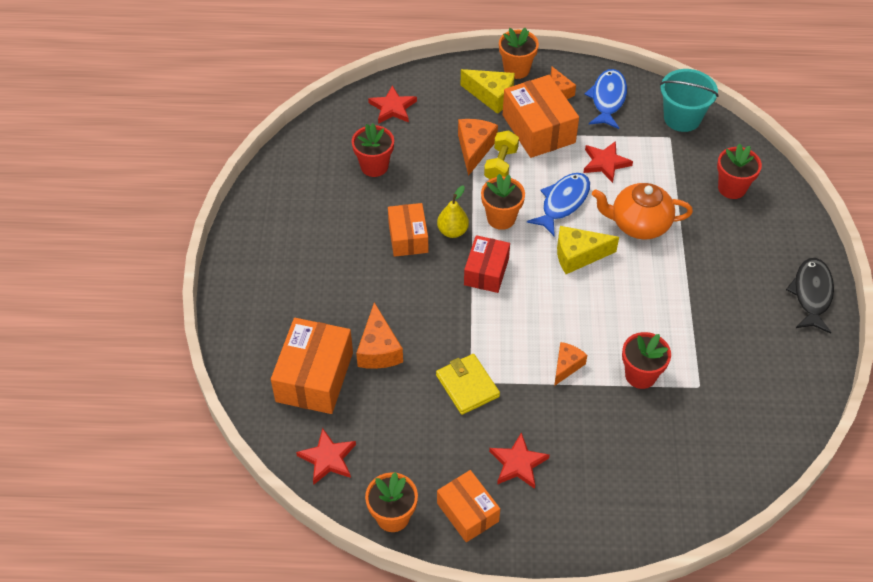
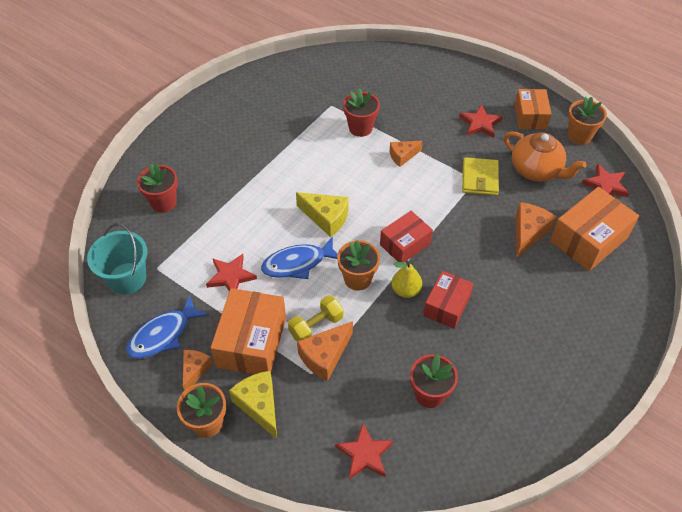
camera: 145 degrees left, 0 degrees up
(408, 237) = (446, 306): orange box -> red box
(639, 224) = (259, 215): orange teapot -> orange teapot (536, 170)
(811, 294) = (203, 114): black fish -> none

